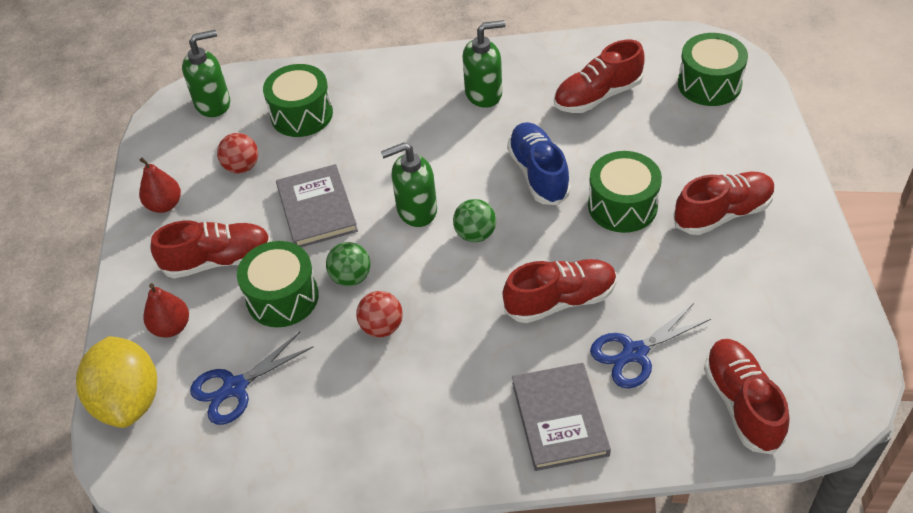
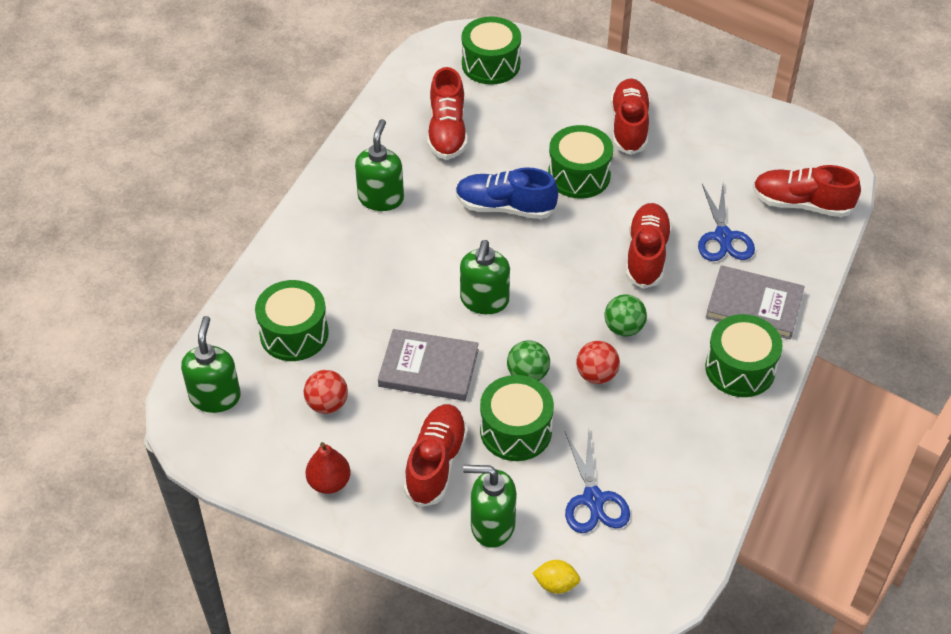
camera: 65 degrees left, 0 degrees up
(128, 400) = (556, 584): yellow lemon -> yellow lemon, size x0.44
(171, 327) = (492, 525): red pear -> green soap dispenser
(464, 441) = (740, 368): none -> green drum
(475, 234) = (541, 275): green ball -> green ball (624, 328)

